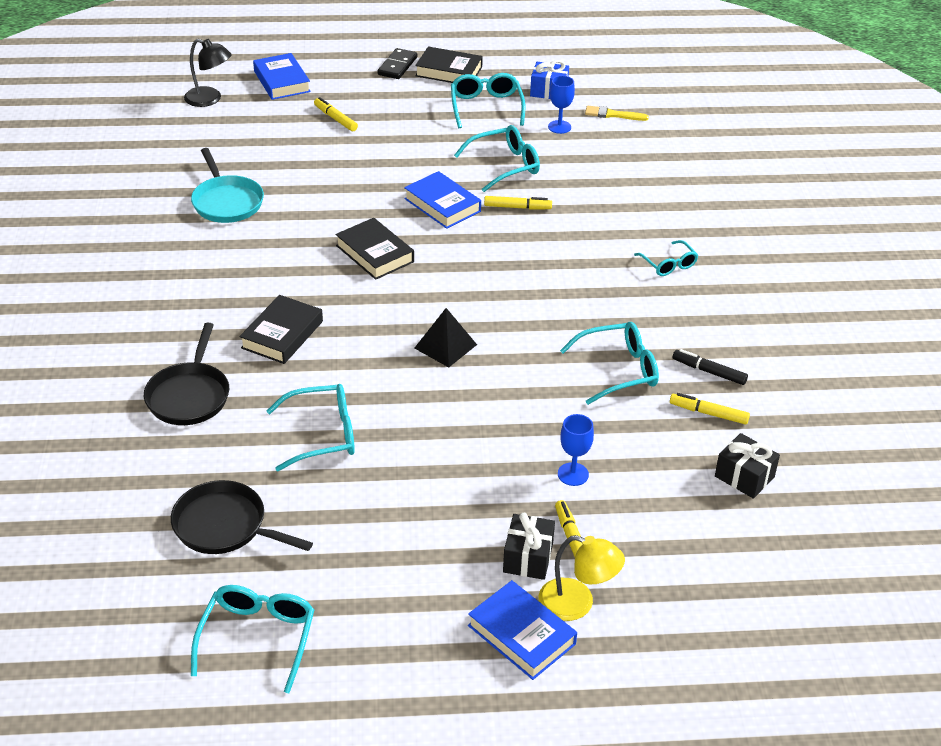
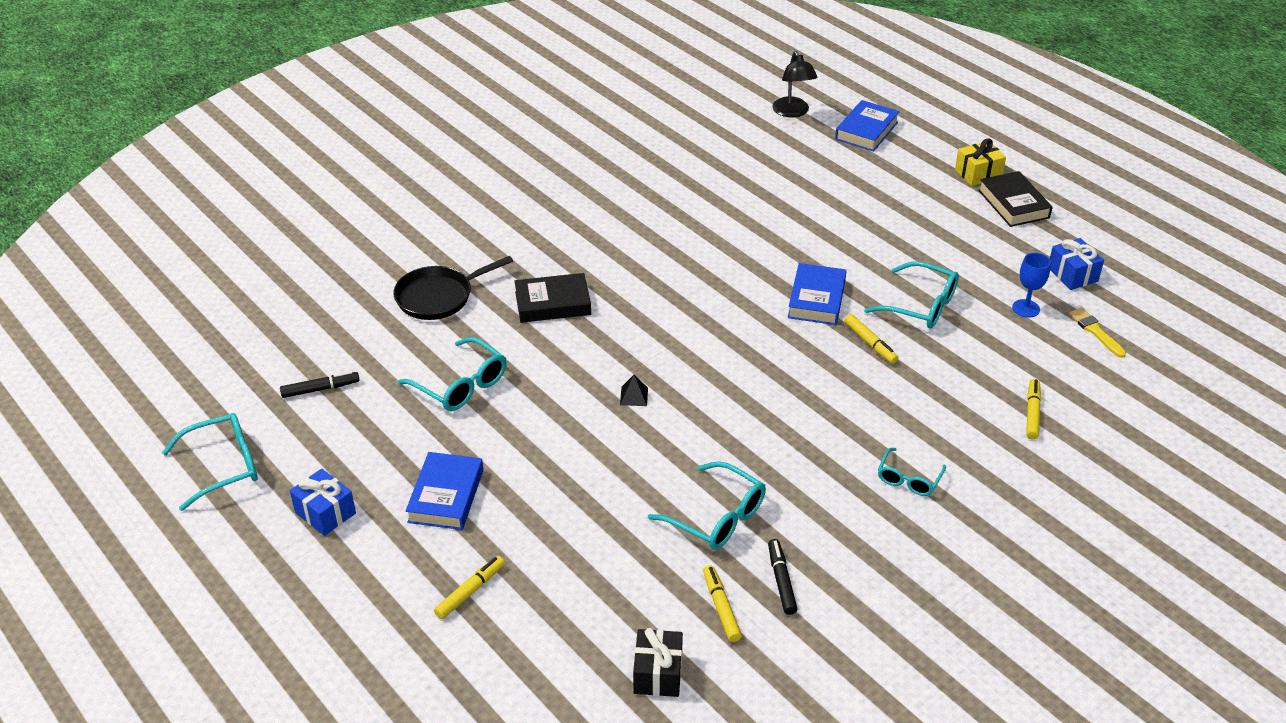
camera: 55 degrees right, 0 degrees up
(225, 526) = (320, 389): black pan -> black marker
(226, 202) = (677, 191): turquoise pan -> none
(335, 119) = (855, 183): yellow marker -> yellow marker (1032, 413)
(375, 254) = (705, 297): black book -> none
(393, 591) = (325, 513): none -> blue gift
(397, 66) = (978, 174): black domino -> yellow gift
(445, 346) = (634, 396): black pyramid -> black pyramid, size x0.58
(486, 107) = (992, 251): turquoise glasses -> none
(521, 635) = (336, 612): blue book -> blue book (446, 496)
(528, 558) = (426, 573): black gift -> none
(573, 474) = (551, 553): blue goblet -> none
(577, 604) = (398, 631): yellow lamp -> none

